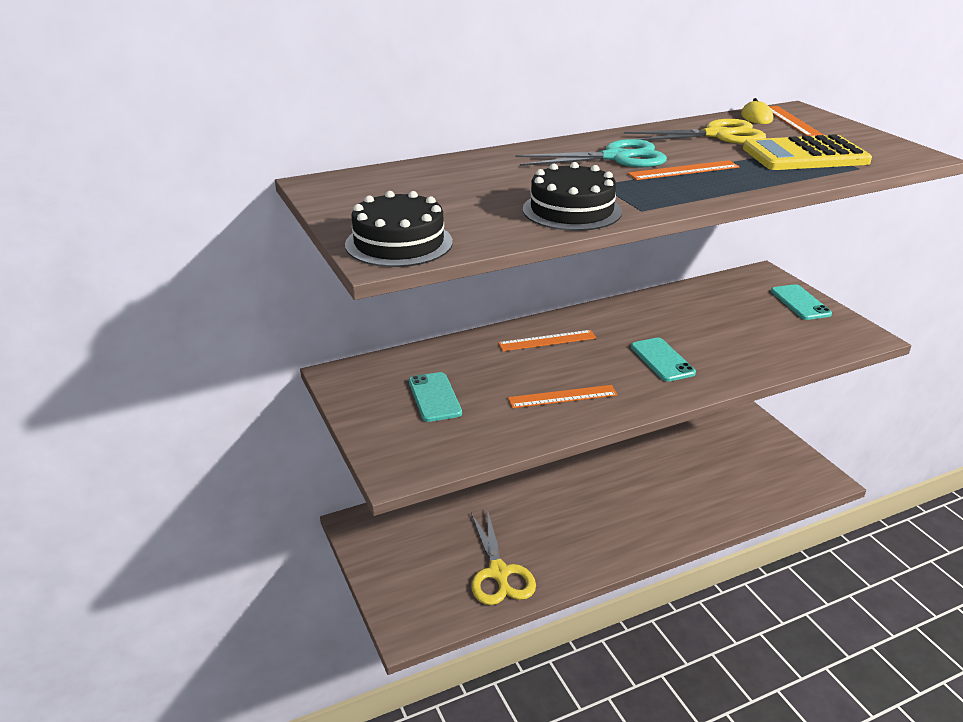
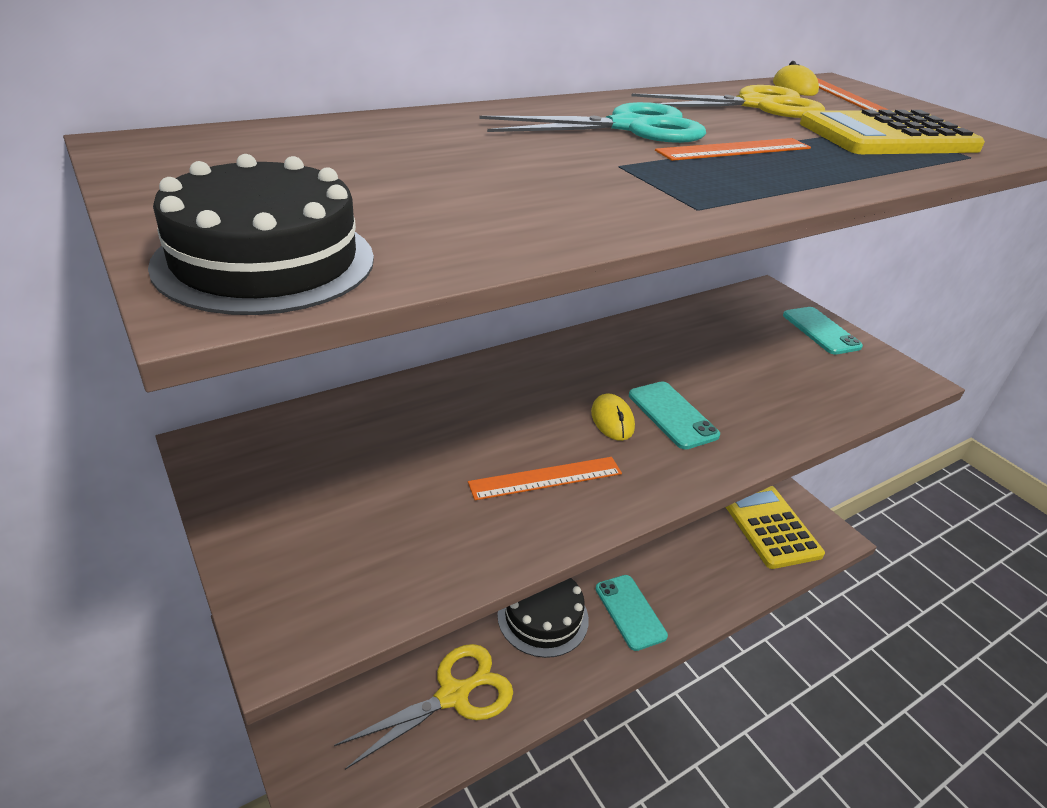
camera: 10 degrees left, 5 degrees up
(434, 397) = (359, 483): turquoise phone -> turquoise phone (630, 612)
(498, 573) = (453, 695): yellow scissors -> yellow scissors turned 105 degrees counterclockwise
(547, 341) = (517, 386): orange ruler -> none
(572, 210) = (584, 205): black cake -> black cake (543, 616)
(615, 362) = (612, 420): none -> yellow mouse
(771, 472) = (769, 526): none -> yellow calculator

